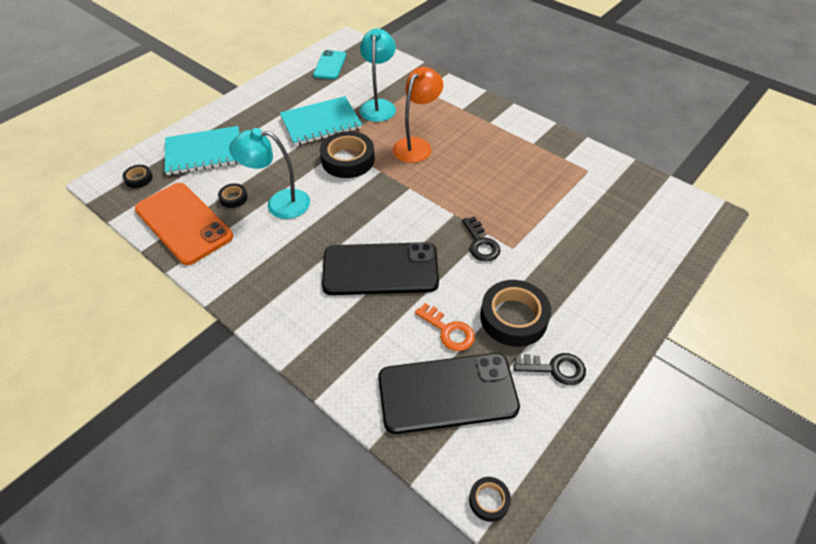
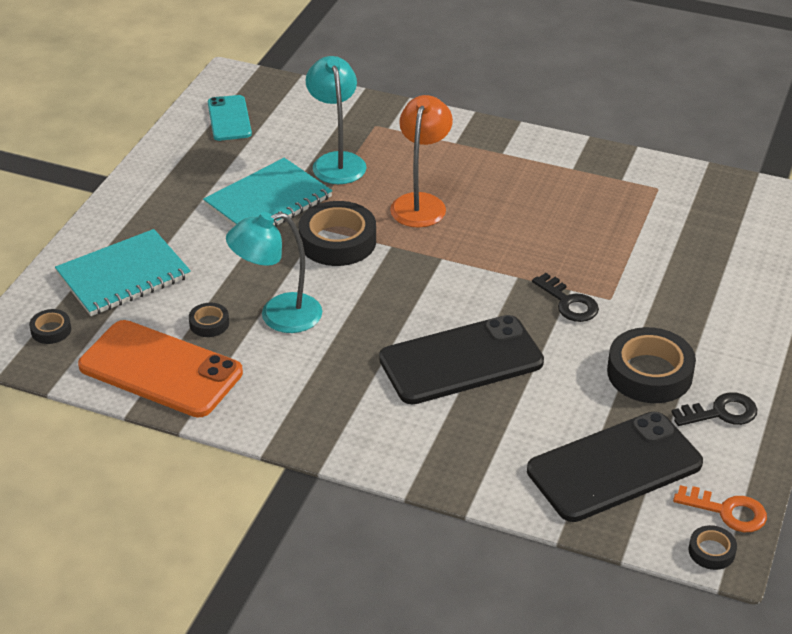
camera: 20 degrees left, 10 degrees down
(448, 330) = (581, 405): orange key -> orange key (727, 511)

